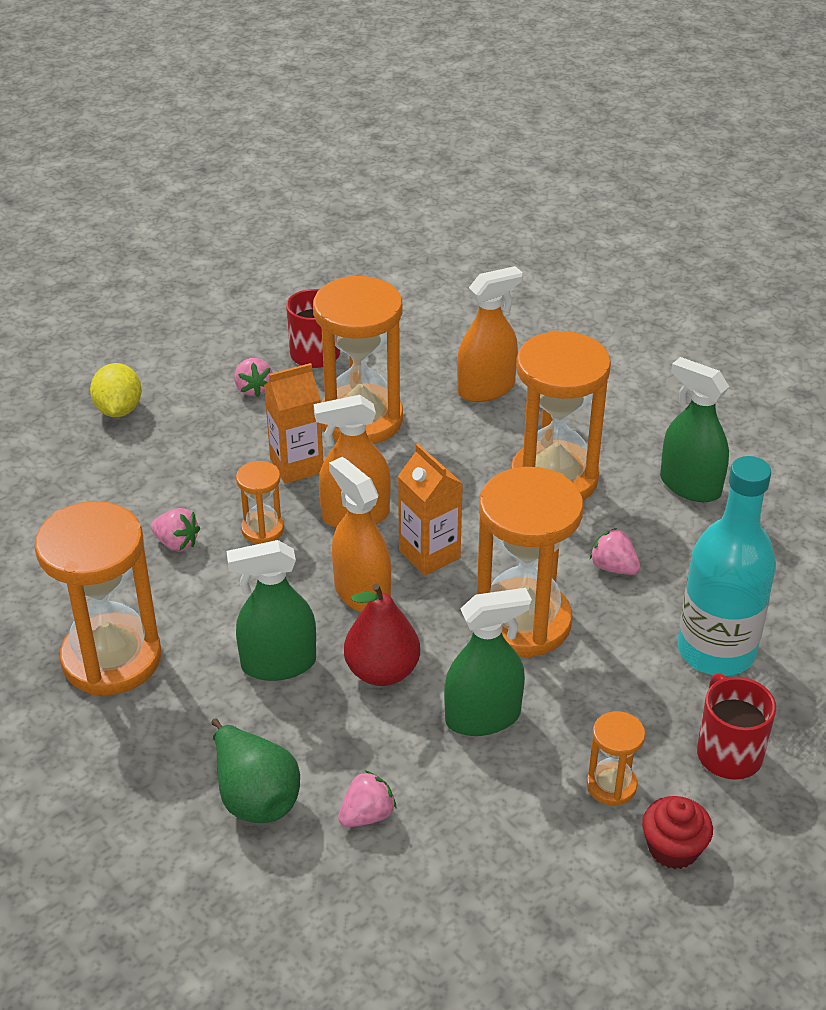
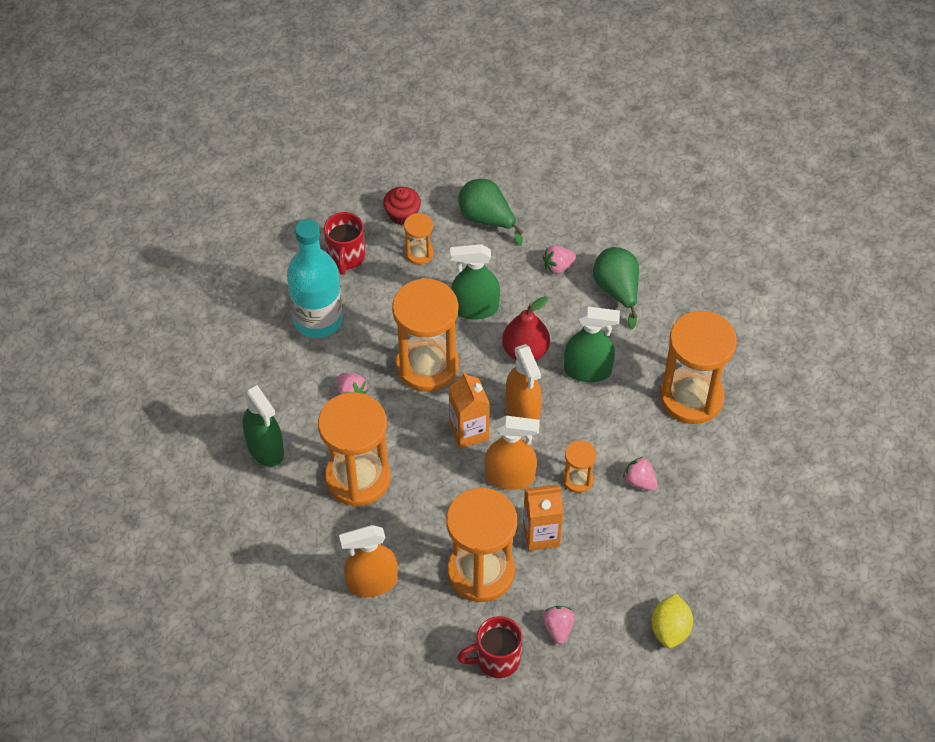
camera: 165 degrees left, 15 degrees up
(520, 874) = (487, 219): none -> green pear

